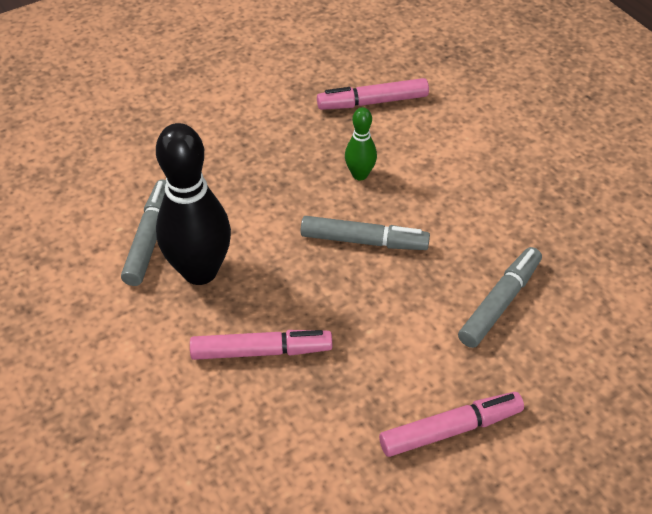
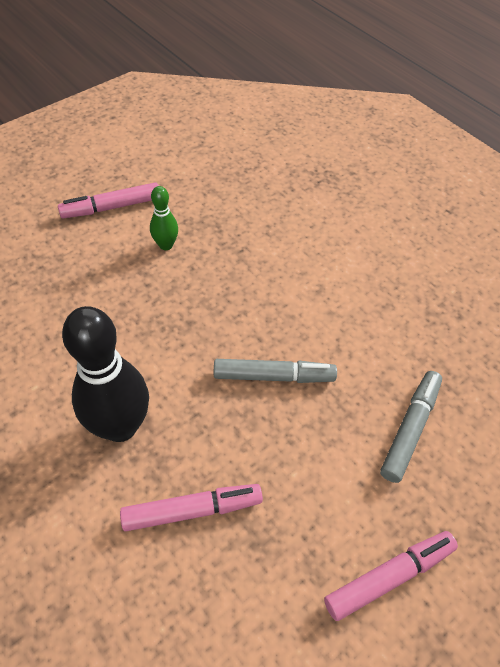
camera: 10 degrees left, 5 degrees up
(150, 238) = (66, 395): grey marker -> none
(360, 174) = (259, 306): green bowling pin -> green bowling pin (166, 245)
(372, 102) = (260, 231): pink marker -> pink marker (111, 207)

